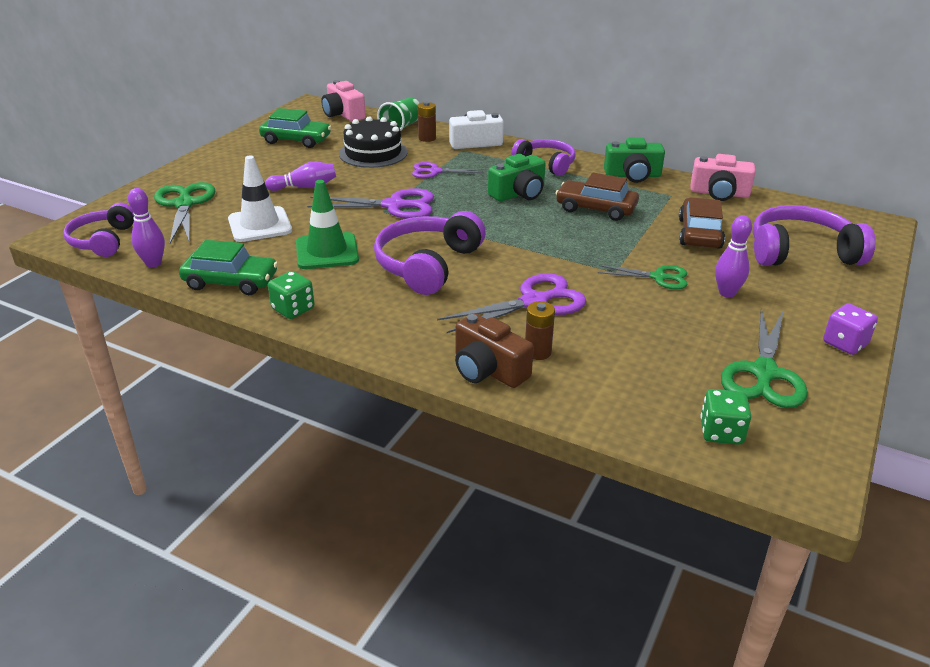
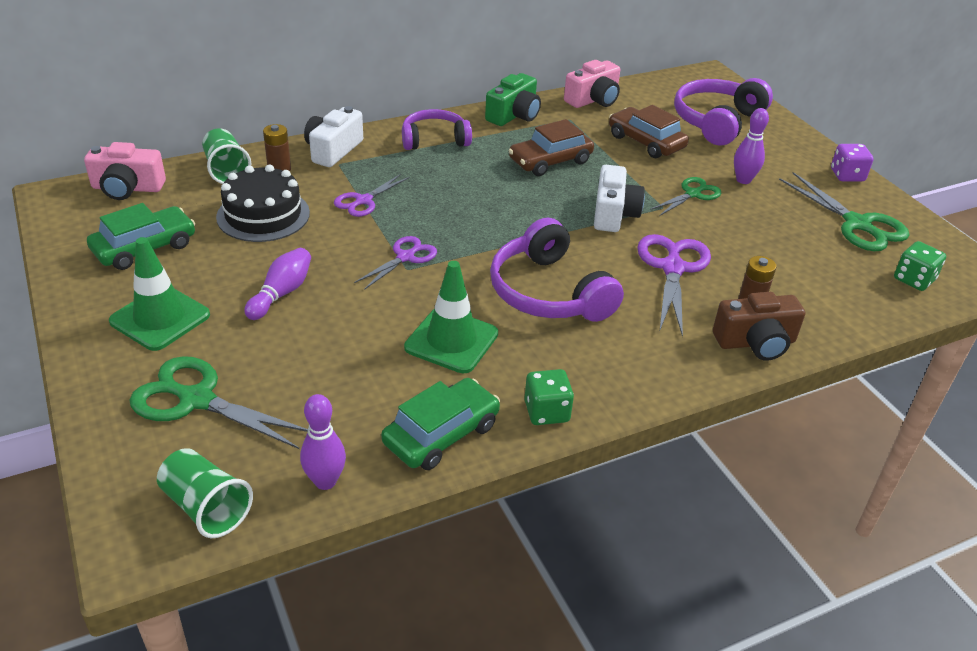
camera: 55 degrees left, 5 degrees up
(103, 241) = (206, 507): purple headphones -> green cup
(241, 168) = (160, 318): none -> green traffic cone
(260, 225) = (332, 362): white traffic cone -> none
(394, 206) = (405, 257): purple scissors -> purple scissors, size x0.62
(519, 193) = (473, 181): green camera -> none
(568, 255) = (613, 214): none -> white camera

